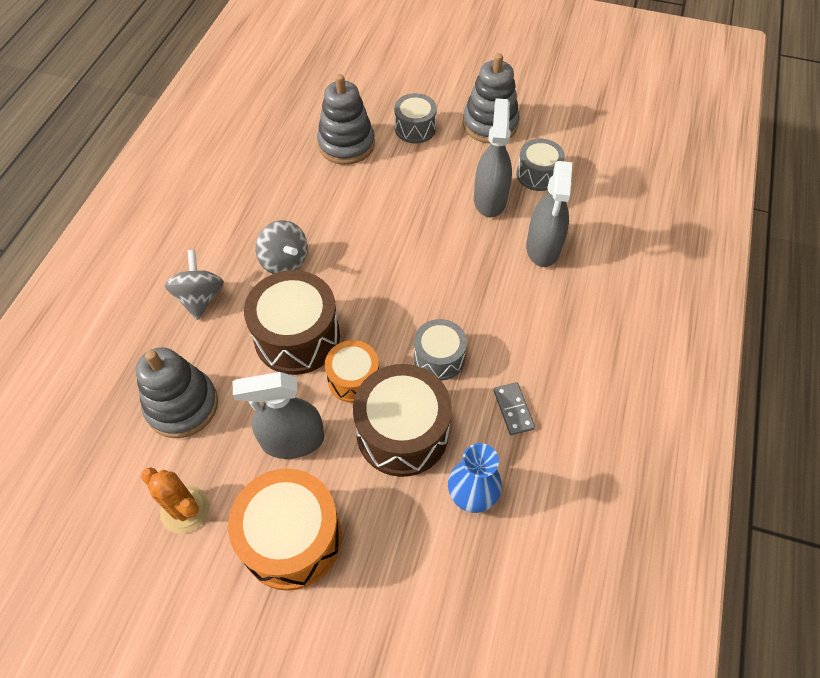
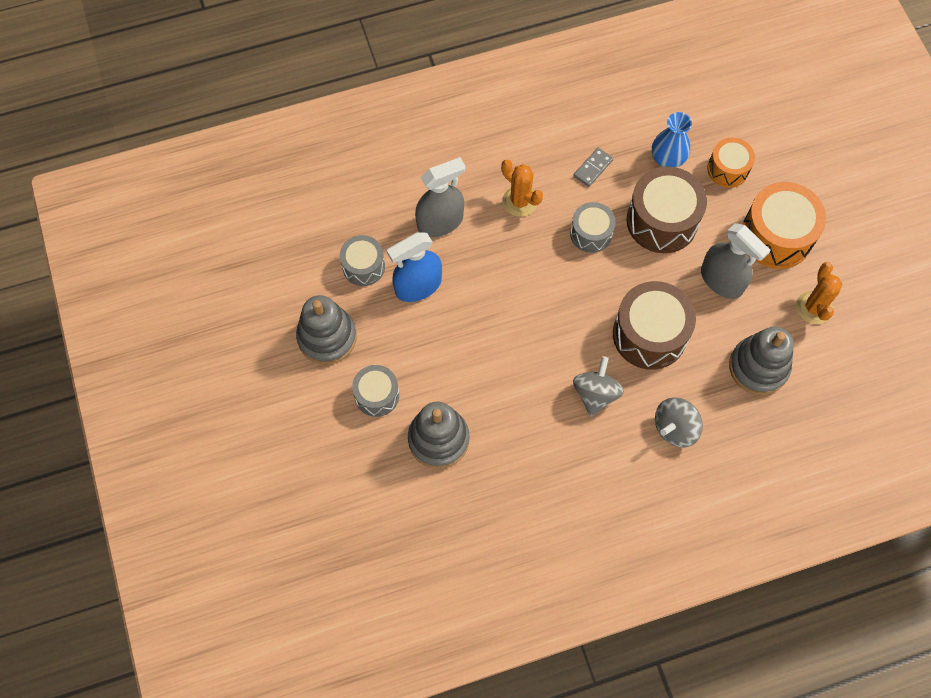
camera: 125 degrees left, 10 degrees up
(353, 379) = (650, 275): orange drum -> orange drum (727, 169)
(490, 199) = (418, 286): grey spray bottle -> blue spray bottle
(520, 321) = (520, 201): none -> orange cactus

